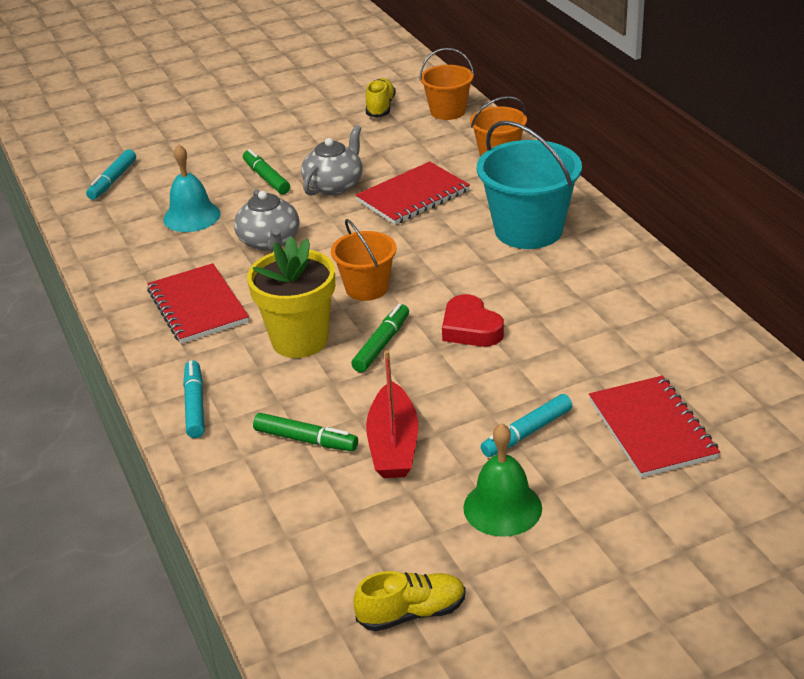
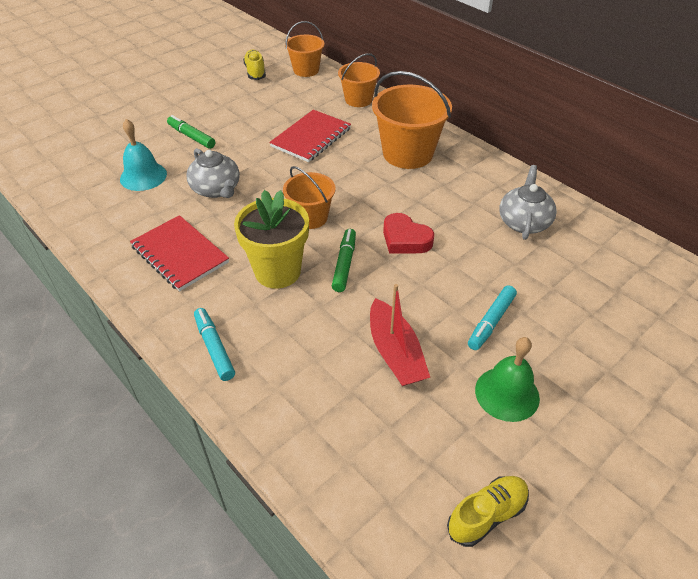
camera: 20 degrees left, 10 degrees up
(113, 181) = (64, 154): turquoise marker -> none
(306, 440) = (322, 363): green marker -> none
(334, 185) = (248, 136): grey teapot -> grey teapot (523, 222)
(528, 230) = (407, 153): turquoise bucket -> orange bucket
(651, 429) = (577, 301): red notebook -> none

